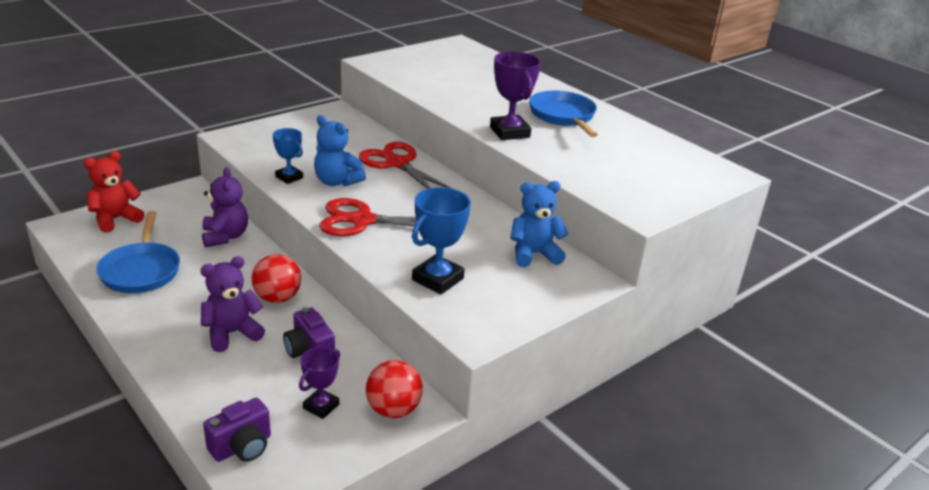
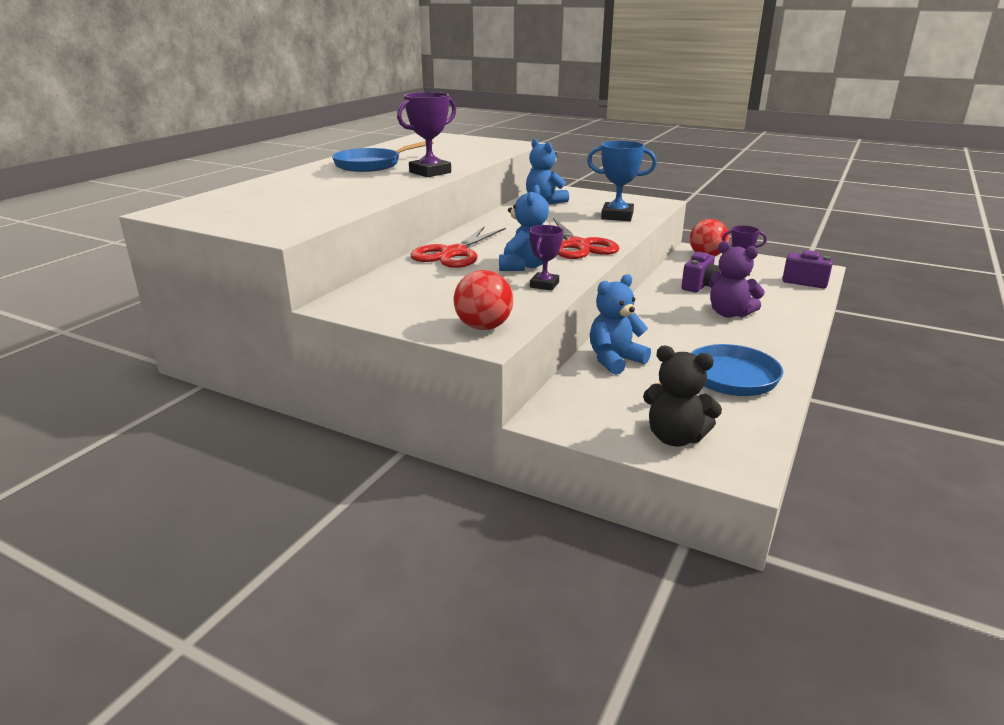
camera: 110 degrees left, 5 degrees down
(115, 219) = (675, 437): red teddy bear -> black teddy bear
(225, 236) = (614, 360): purple teddy bear -> blue teddy bear
(277, 298) = (664, 311): red ball -> red ball (483, 327)
(289, 177) = (544, 285): blue trophy -> purple trophy

